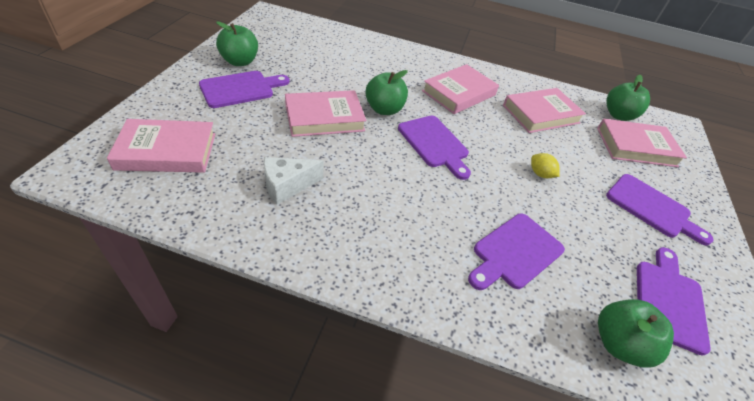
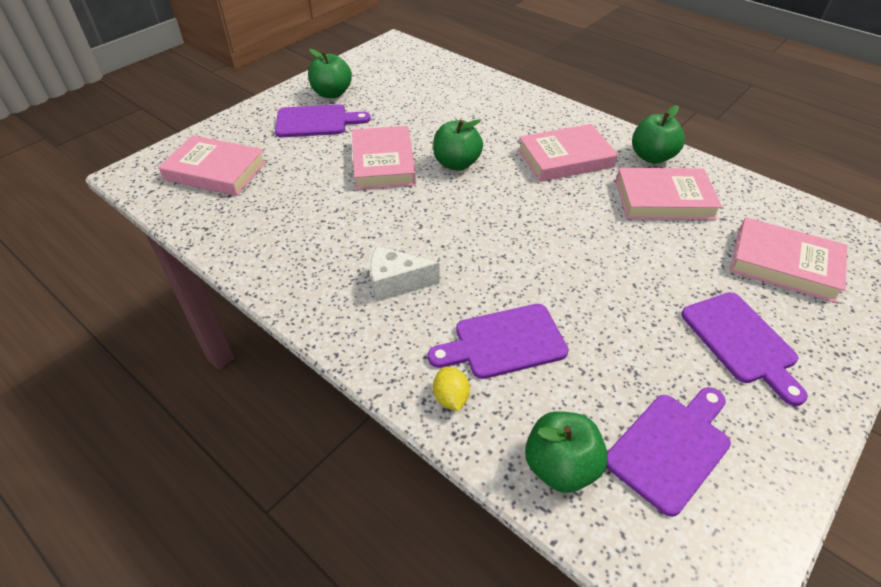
camera: 30 degrees right, 0 degrees up
(287, 186) = (303, 223): white cheese -> white cheese (396, 283)
(324, 118) = (383, 163): pink book -> pink book turned 75 degrees clockwise
(434, 144) = (491, 210): purple cutting board -> none
(540, 174) = (605, 268): yellow lemon -> yellow lemon (451, 398)
(618, 115) = (790, 219): green apple -> green apple (652, 157)

